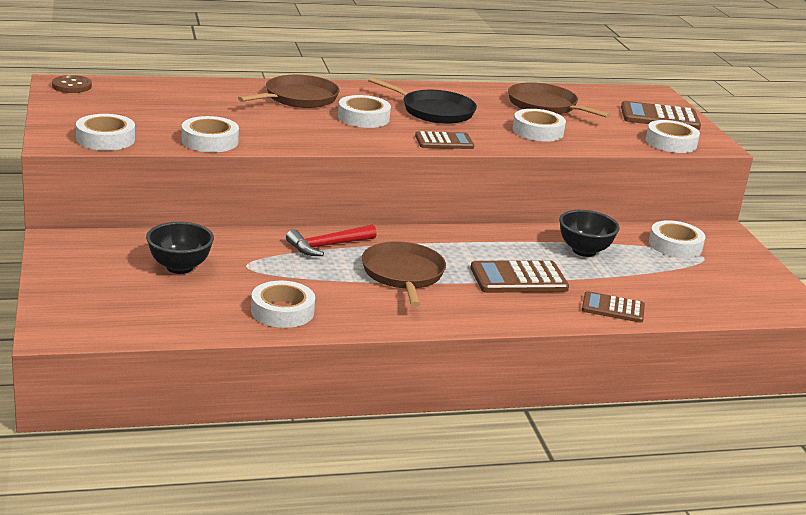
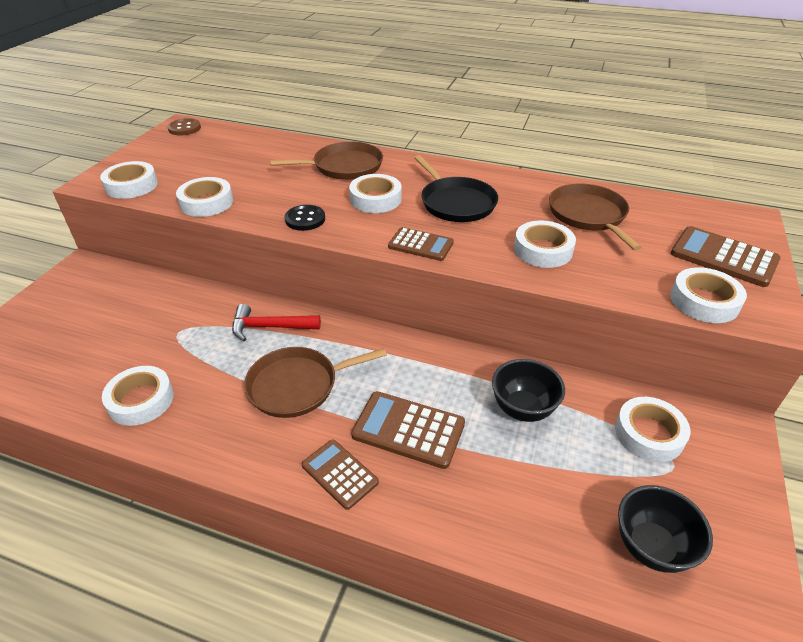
camera: 35 degrees right, 15 degrees up
(179, 267) = (127, 319): black bowl -> black bowl (651, 547)
(323, 139) = (305, 219): none -> black button
(403, 274) = (297, 385): brown pan -> brown pan turned 135 degrees counterclockwise
(613, 308) = (475, 518): brown calculator -> brown calculator (339, 474)

